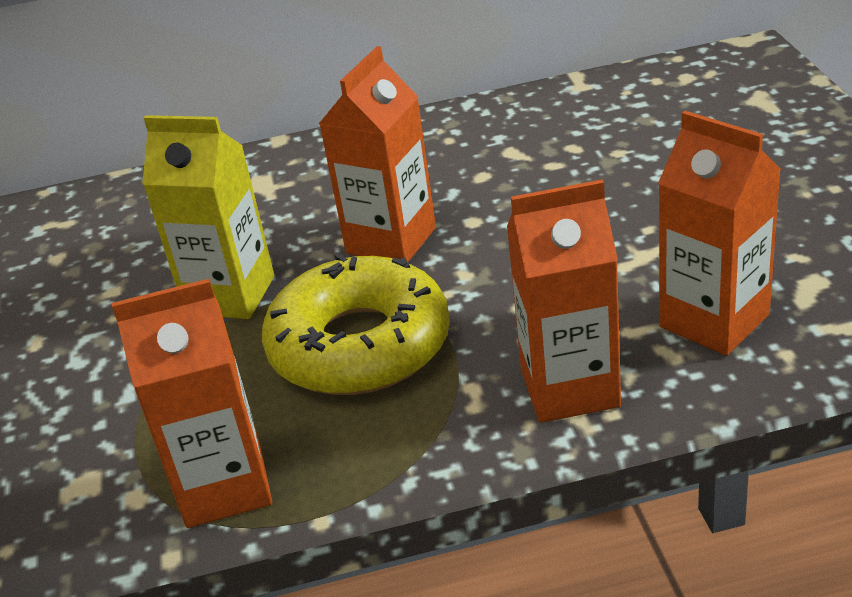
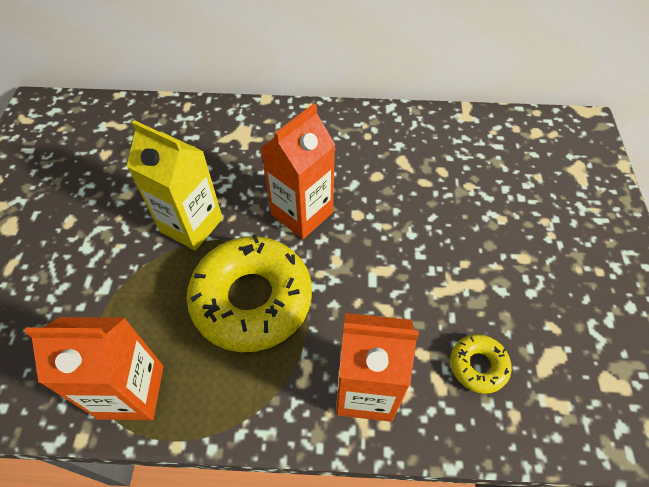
camera: 10 degrees right, 20 degrees up
(714, 321) = (478, 366): orange carton -> yellow donut

